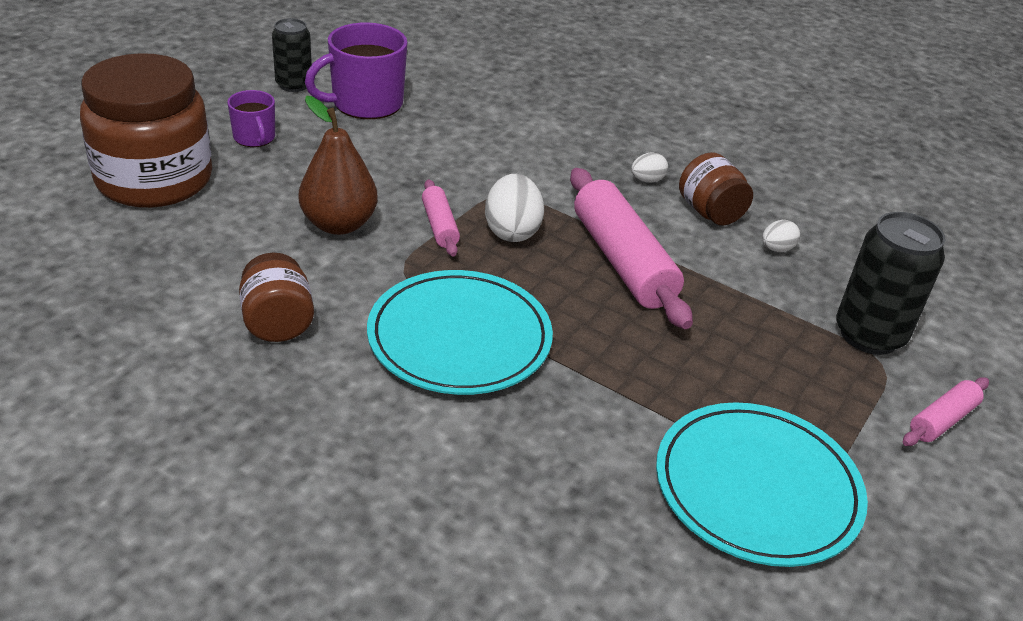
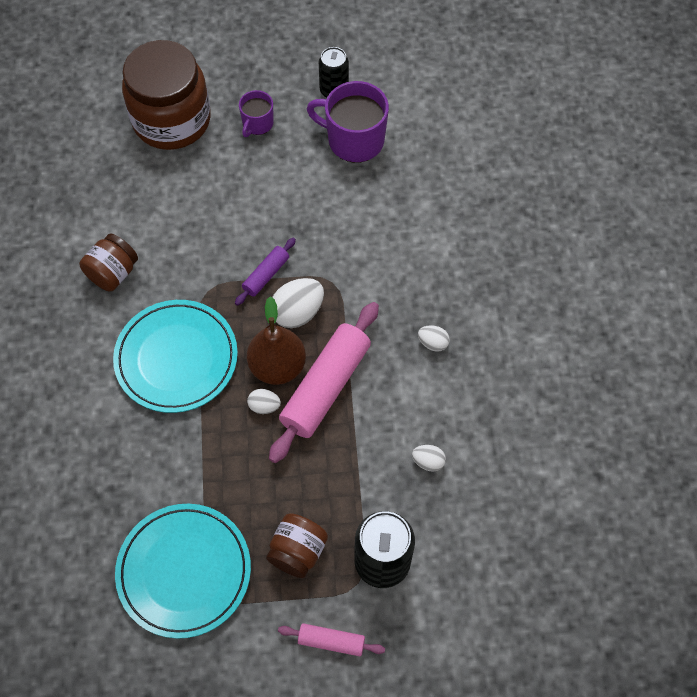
camera: 55 degrees right, 25 degrees up
(339, 224) = (218, 230): brown pear -> brown pear (277, 366)
(439, 226) = (266, 275): pink rolling pin -> purple rolling pin
(598, 311) = (264, 406): none -> white egg
(710, 212) = (432, 401): brown jar -> brown jar (297, 551)

